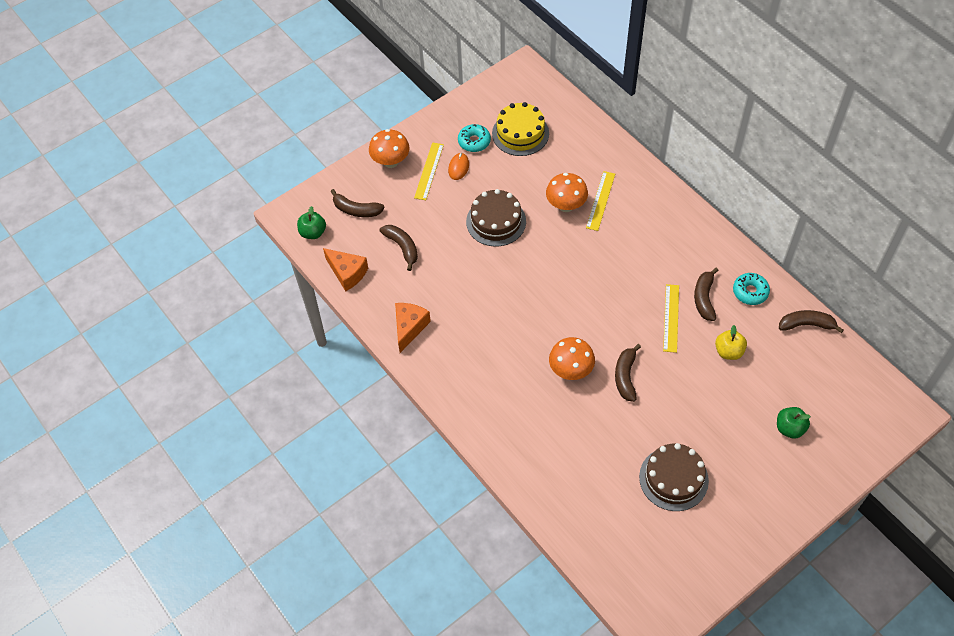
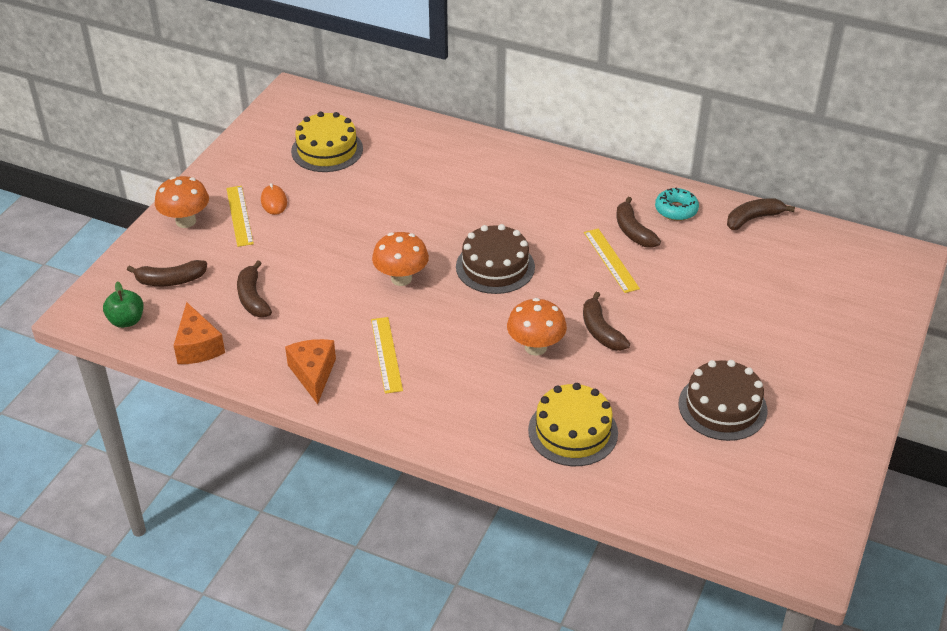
camera: 30 degrees left, 15 degrees down
(347, 273) = (198, 346): orange cheese -> orange cheese turned 60 degrees clockwise
(402, 247) = (253, 298): brown banana -> brown banana turned 135 degrees counterclockwise
(474, 141) = (277, 173): turquoise donut -> none
(496, 221) = (352, 237): brown cake -> brown cake (495, 267)
(555, 451) = (573, 431): none -> yellow cake
(566, 205) = (423, 198): orange mushroom -> orange mushroom (401, 278)
(600, 200) = (459, 182): yellow ruler -> yellow ruler (386, 354)
(728, 351) = (693, 269): yellow apple -> none
(789, 428) = (806, 314): green apple -> none

